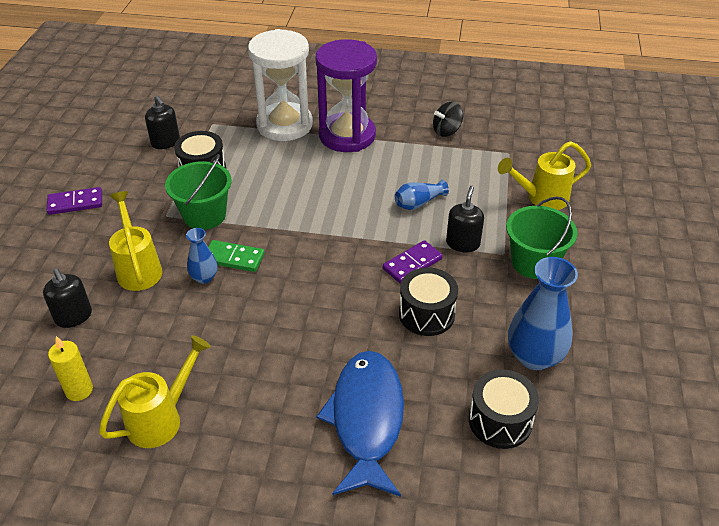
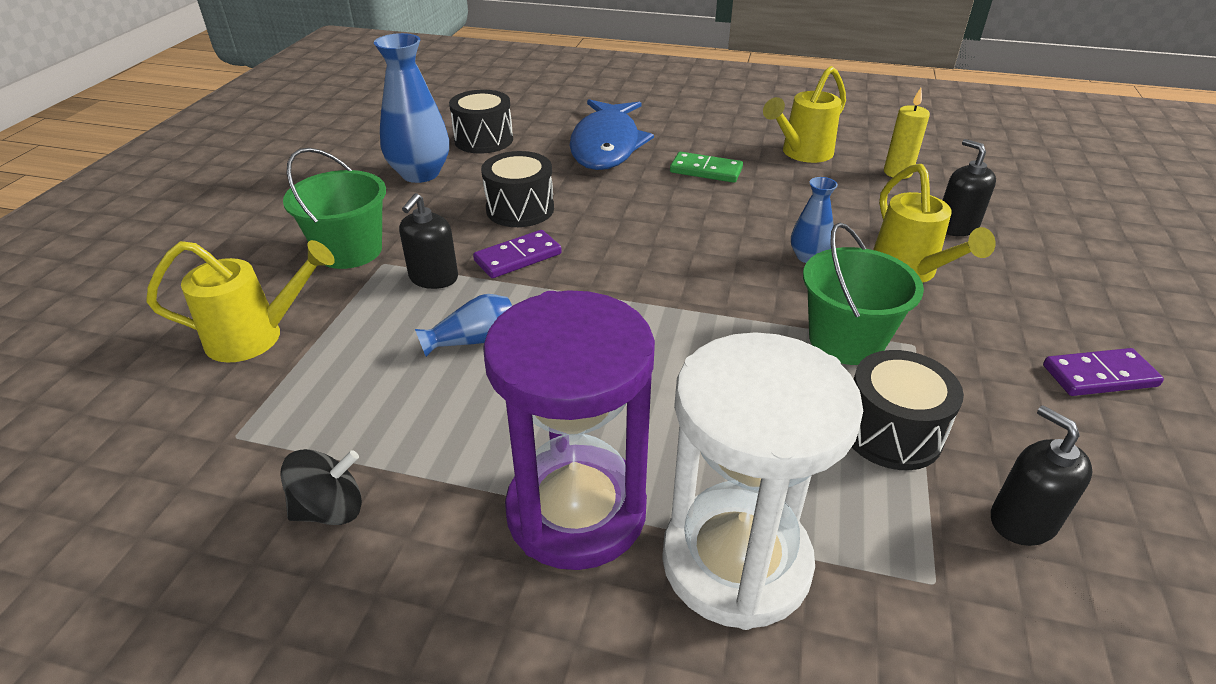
camera: 175 degrees left, 5 degrees down
(233, 258) = (774, 277): green domino -> green domino (706, 170)

